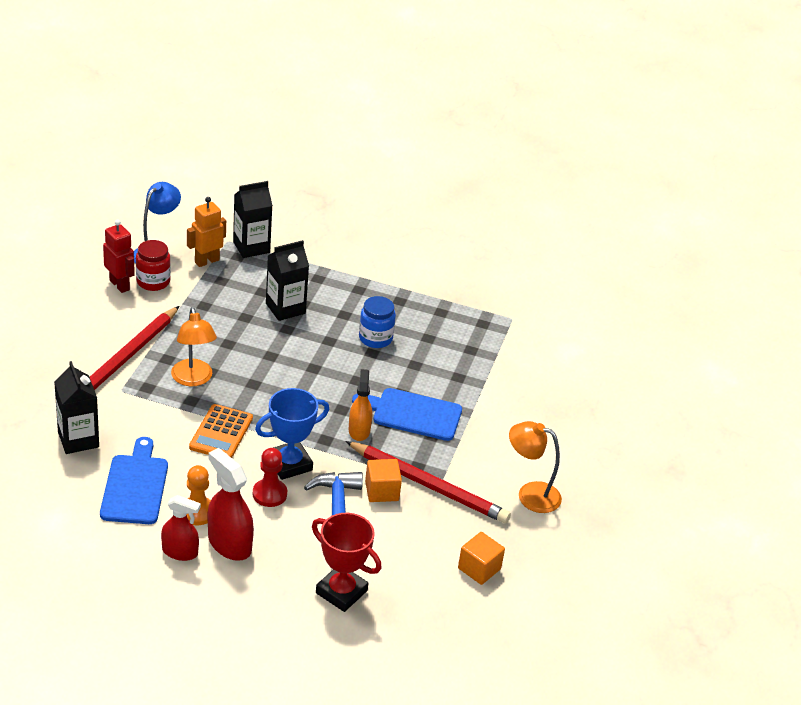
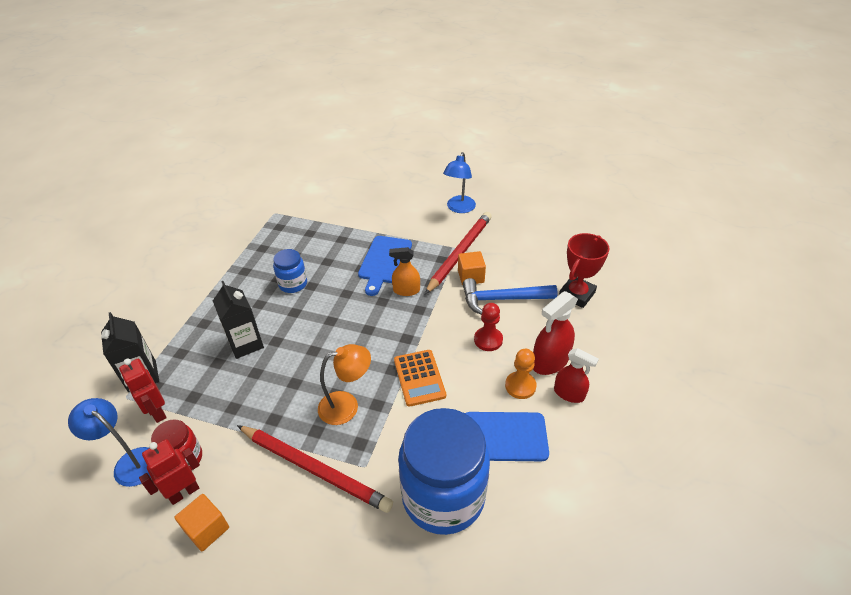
camera: 85 degrees left, 5 degrees up
(78, 439) = (443, 496): black carton -> blue jar
(180, 552) = (569, 393): red spray bottle -> red spray bottle turned 105 degrees clockwise
(207, 261) = (157, 412): orange robot -> red robot
(221, 433) = (419, 378): orange calculator -> orange calculator turned 60 degrees clockwise
(289, 464) = (451, 329): blue trophy -> none
(479, 568) = (532, 231): orange cube -> orange cube (207, 529)
(530, 494) = (459, 208): orange lamp -> blue lamp

